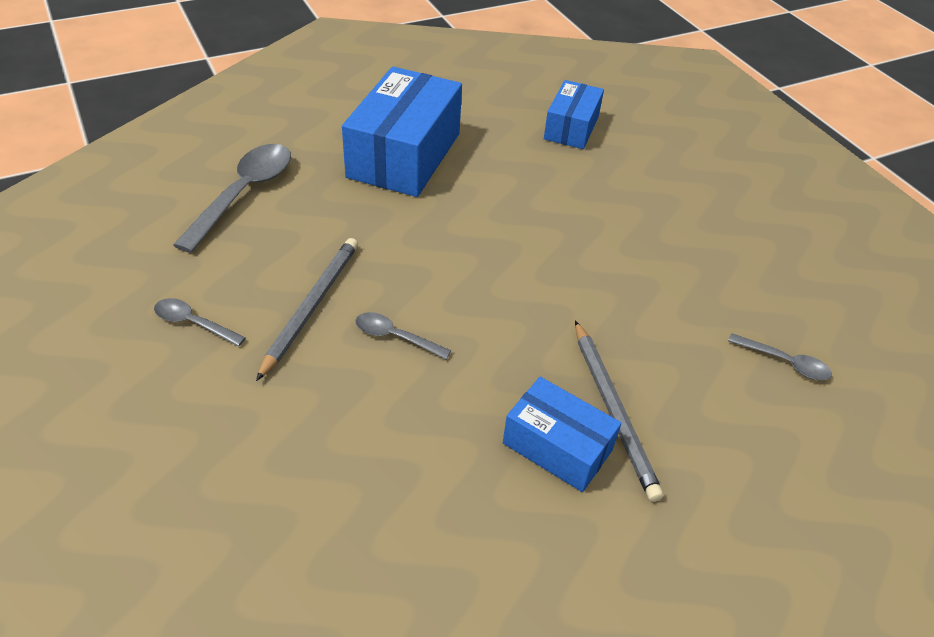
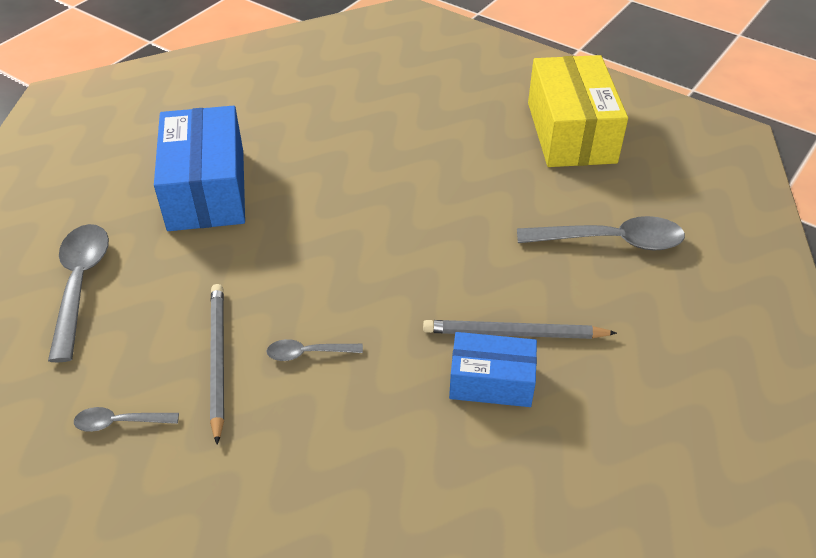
camera: 25 degrees left, 0 degrees up
(571, 128) = (335, 110): blue box -> none
(613, 410) = (514, 334): grey pencil -> grey pencil turned 135 degrees clockwise
(784, 362) = (610, 241): grey spoon -> grey spoon, size x1.95
(809, 235) = (571, 132): none -> yellow box

